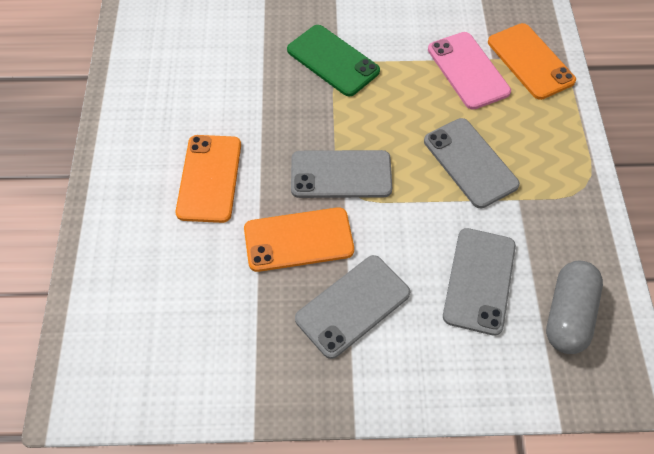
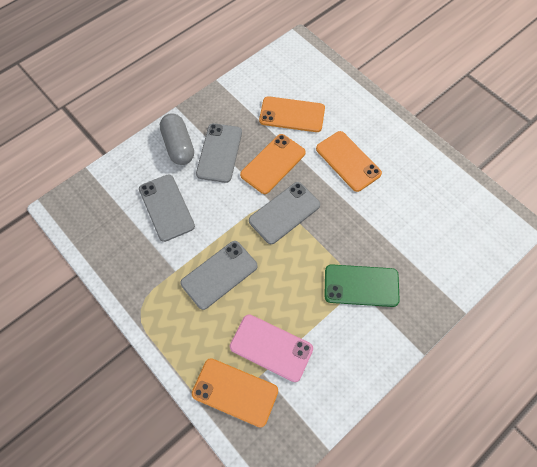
camera: 140 degrees right, 5 degrees up
(207, 288) = (292, 114): none -> orange phone
(470, 163) = (219, 274): grey phone -> grey phone turned 60 degrees counterclockwise
(568, 314) = (110, 222): grey capsule -> grey capsule (178, 146)

